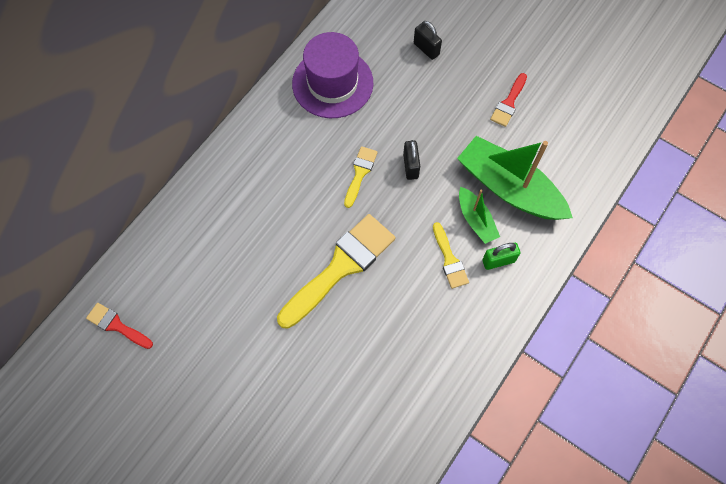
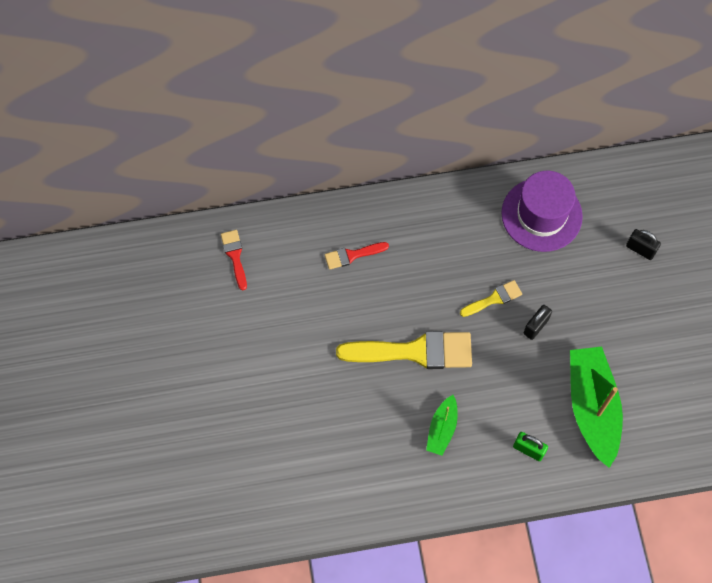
camera: 45 degrees right, 0 degrees up
(426, 49) = (640, 249): black padlock -> black padlock turned 60 degrees counterclockwise
(449, 259) = (494, 416): yellow brush -> none
(476, 220) = (543, 407): green boat -> green boat (442, 429)
(508, 103) = (660, 346): red brush -> red brush (352, 255)

